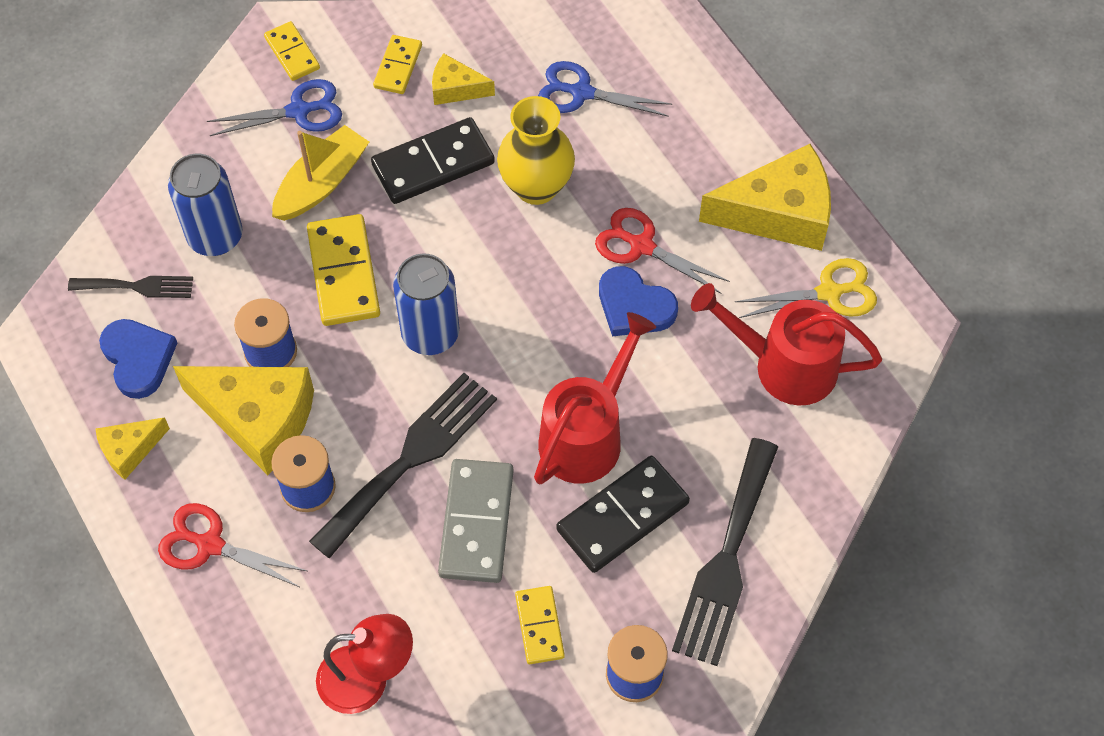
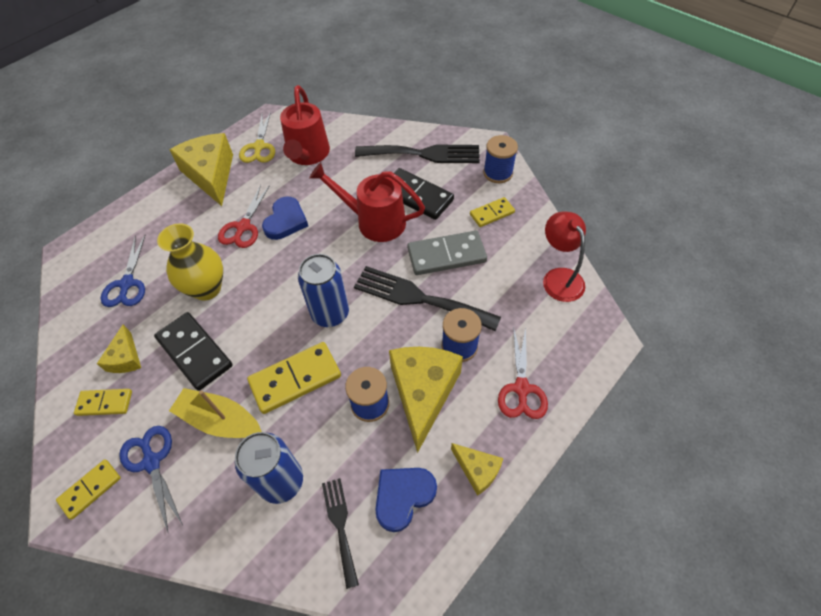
camera: 105 degrees left, 5 degrees down
(829, 293) = (259, 147): yellow scissors -> yellow scissors turned 150 degrees counterclockwise

